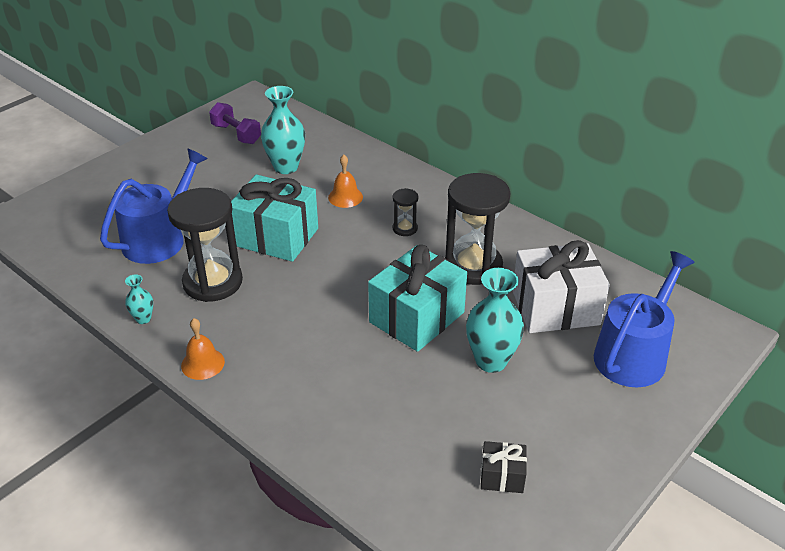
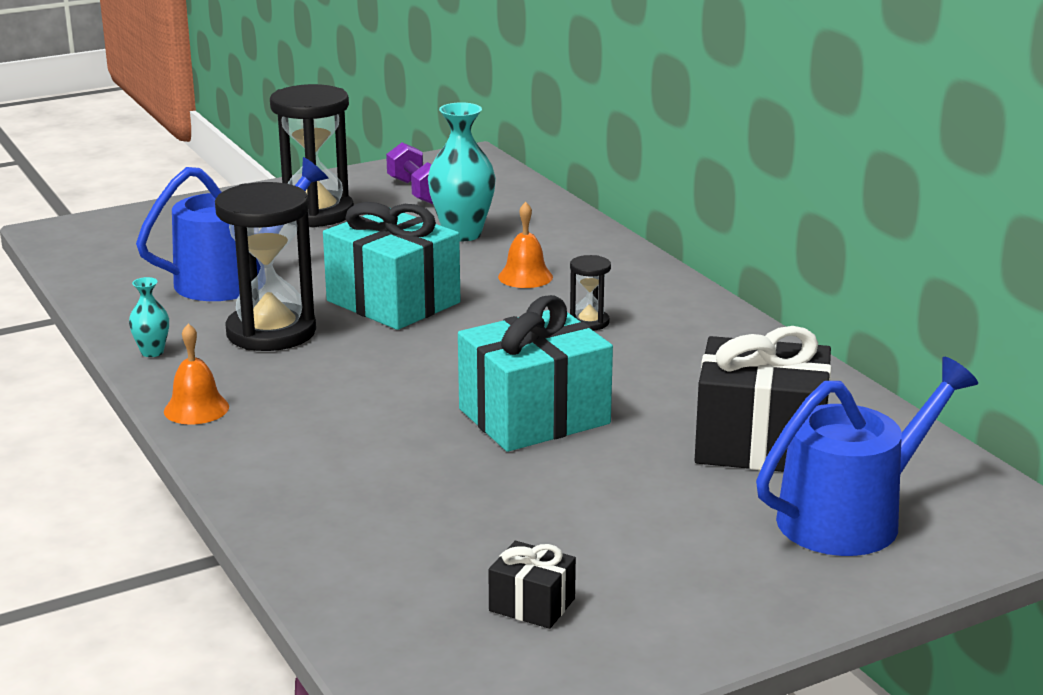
camera: 20 degrees right, 15 degrees down
(473, 266) = (663, 378): black hourglass -> black hourglass (315, 213)
(491, 361) = (611, 482): turquoise vase -> none
(555, 308) = (760, 444): white gift -> black gift

